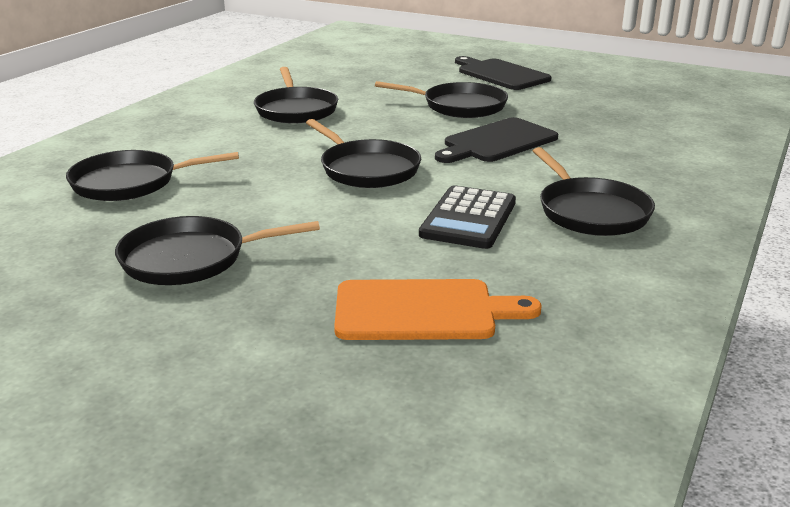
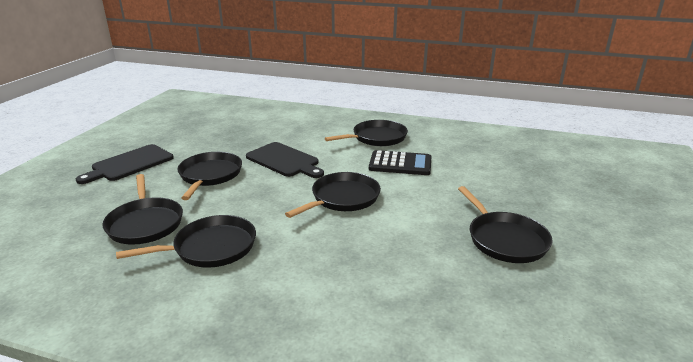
camera: 100 degrees left, 0 degrees up
(130, 183) = (410, 303): black pan -> black pan (145, 223)
(423, 311) = (498, 169): orange cutting board -> none

